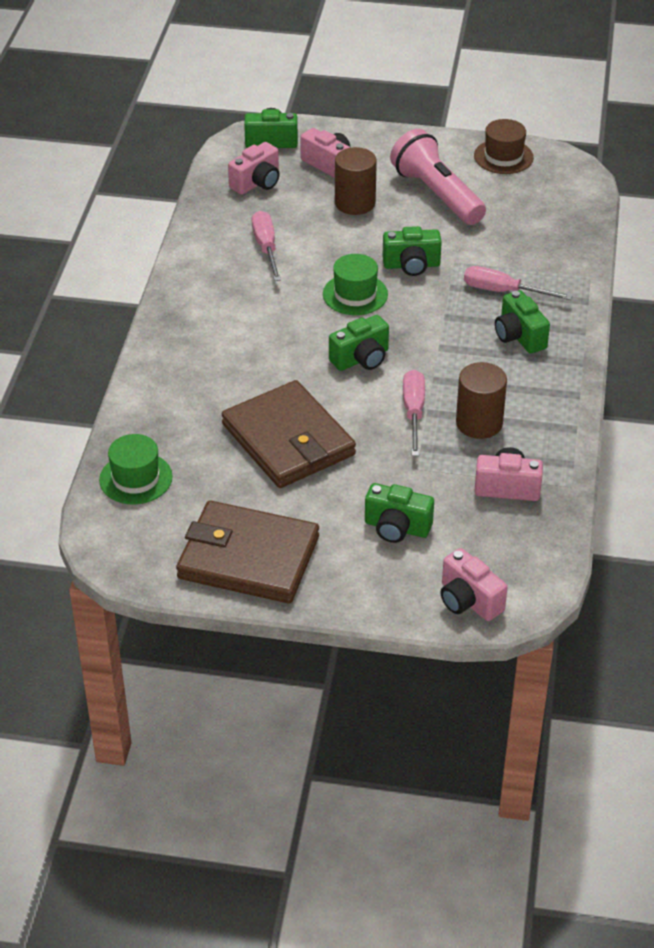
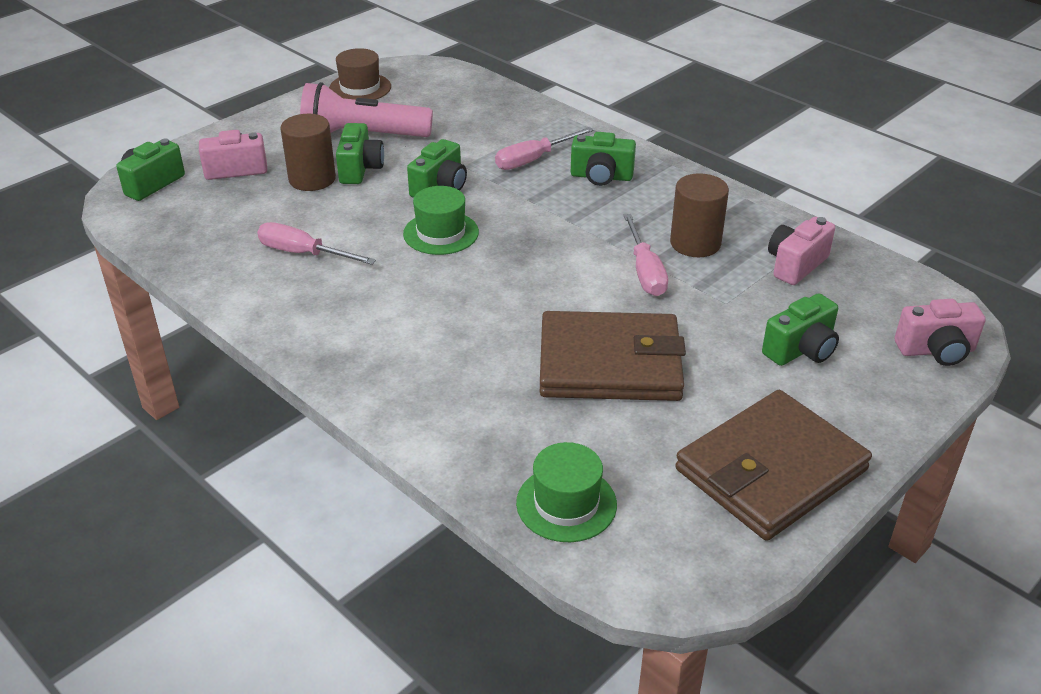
camera: 55 degrees left, 5 degrees down
(257, 183) = (199, 218): pink camera -> none
(361, 359) = (537, 268): green camera -> green camera (360, 169)
(413, 412) = (645, 271): pink screwdriver -> pink screwdriver turned 135 degrees counterclockwise

